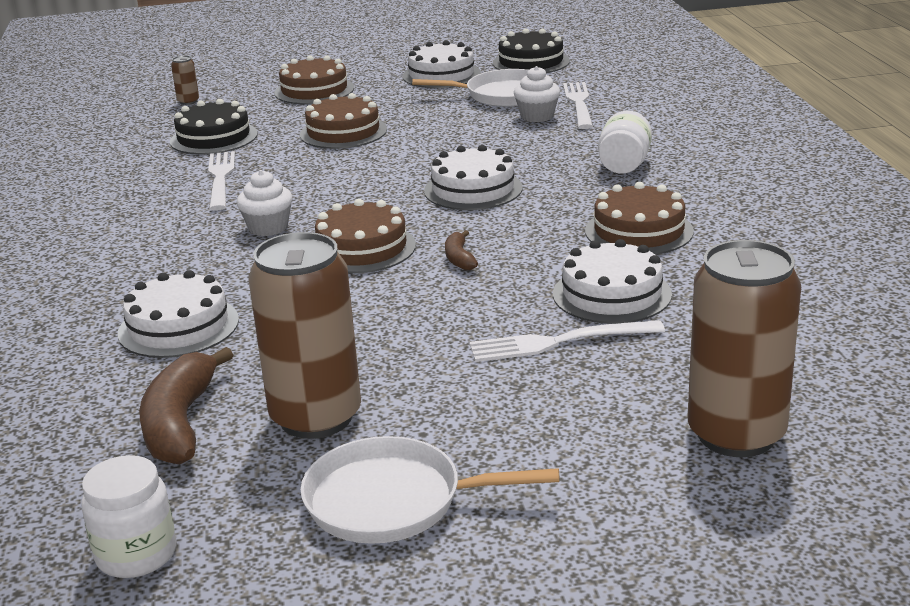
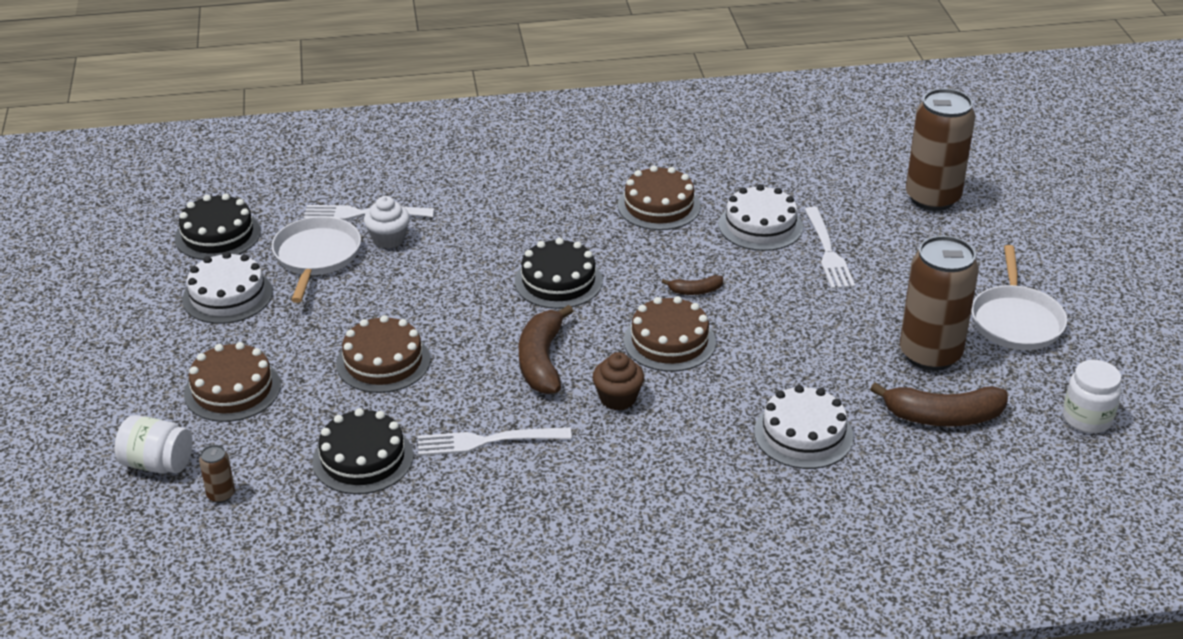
camera: 90 degrees left, 10 degrees up
(268, 228) = (618, 398): white cupcake -> brown cupcake
(335, 191) = (542, 361): none -> brown banana
(473, 189) = (558, 281): white cake -> black cake
(624, 165) = (527, 201): white jar -> white jar (157, 464)

